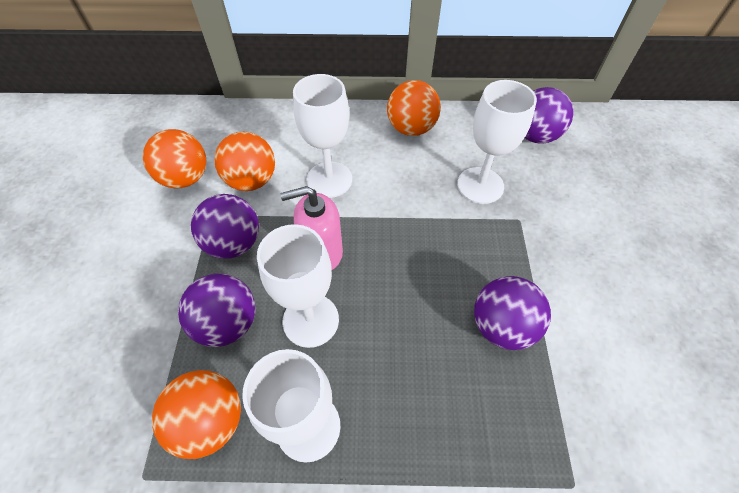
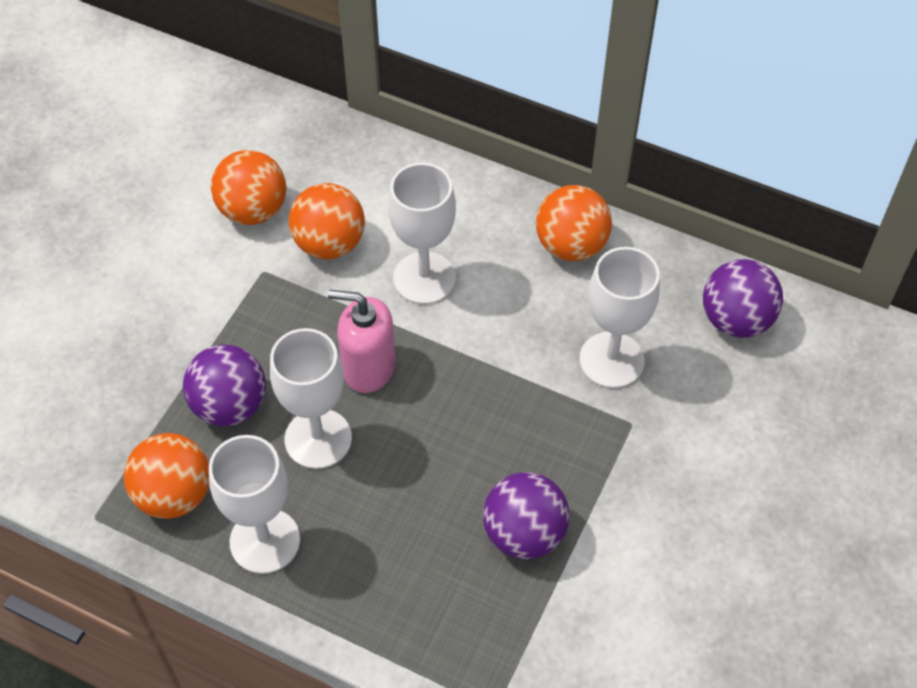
camera: 25 degrees right, 0 degrees up
(234, 243) = (274, 317): purple ball -> none

